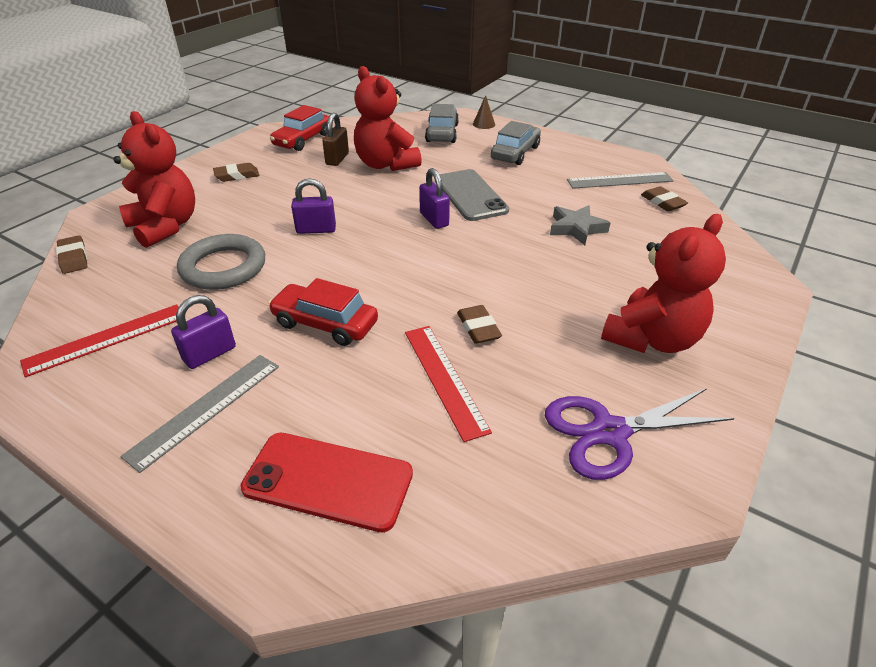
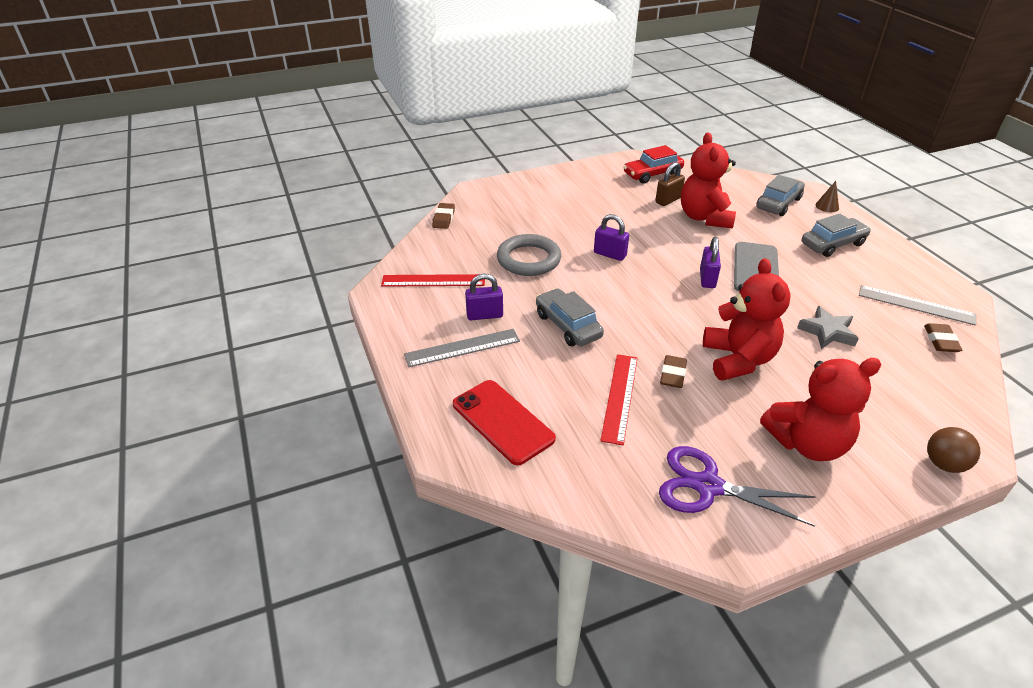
camera: 35 degrees right, 0 degrees up
(165, 226) = (510, 215): red teddy bear -> red teddy bear (738, 359)
(237, 175) = (582, 190): brown eraser -> none
(325, 323) = (568, 325): red car -> grey car
(761, 304) = (944, 464): none -> brown ball

